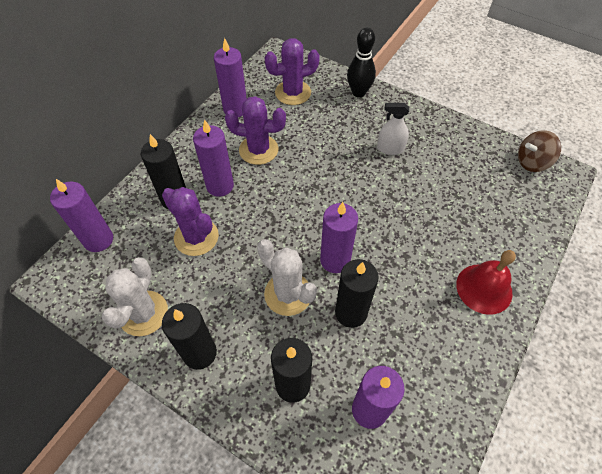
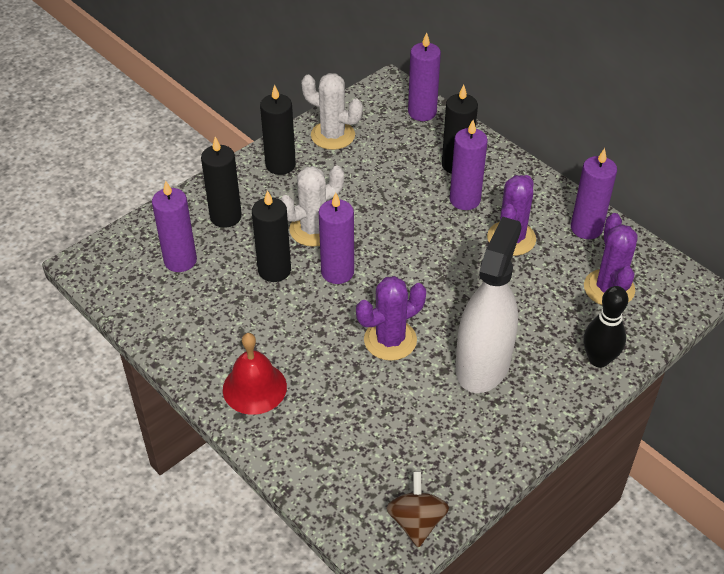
camera: 105 degrees right, 10 degrees down
(196, 237) = (403, 175): purple cactus -> purple cactus (390, 340)
(390, 149) = (483, 364): white spray bottle -> white spray bottle, size x2.14

